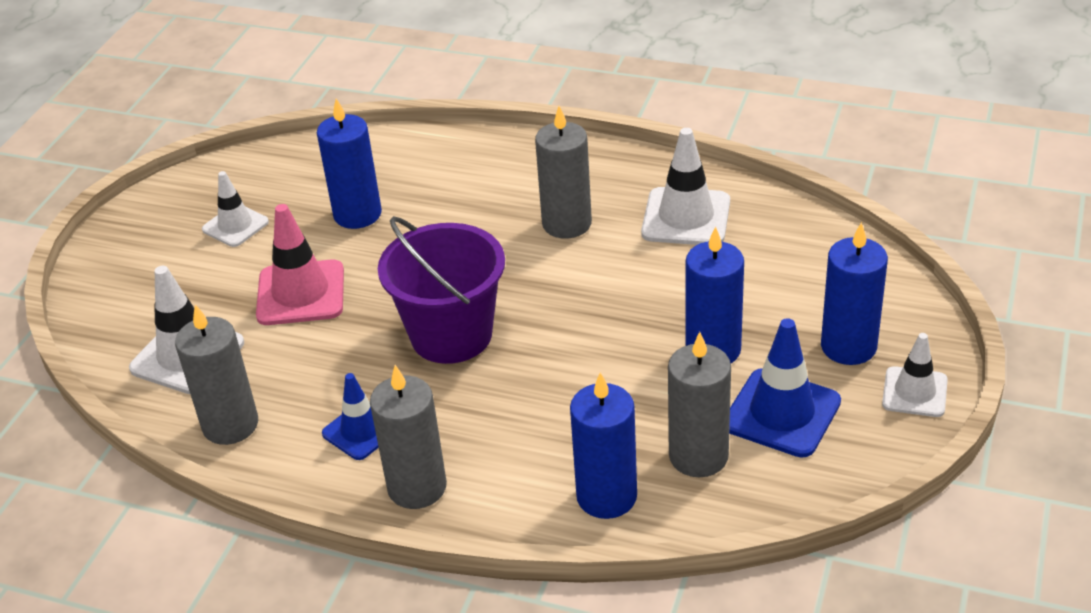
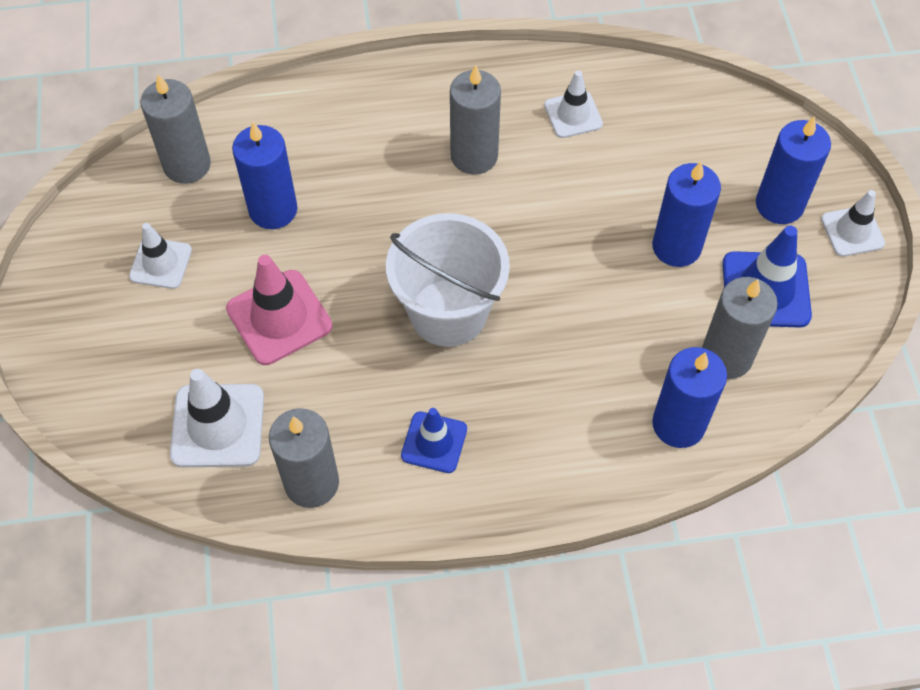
camera: 30 degrees left, 20 degrees up
(417, 487) = (519, 479): grey candle -> grey candle (187, 165)
(451, 335) = (448, 312): purple bucket -> white bucket
(686, 217) = (573, 115): white traffic cone -> white traffic cone, size x0.64

